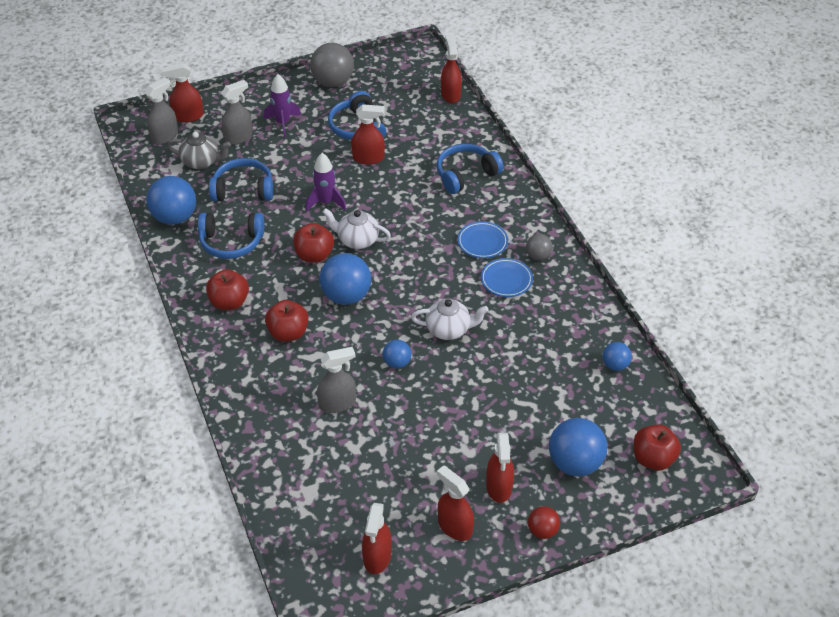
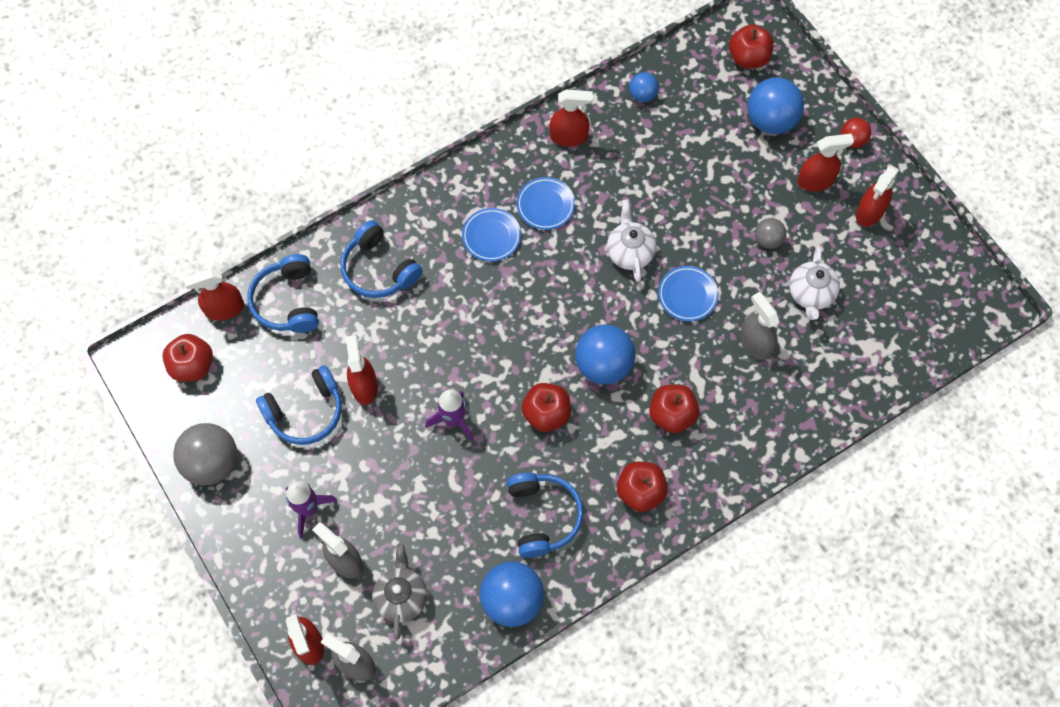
camera: 100 degrees left, 20 degrees up
(243, 189) = (446, 527): blue headphones -> blue headphones (287, 301)
(357, 240) = (512, 371): white teapot -> white teapot (810, 294)
(377, 557) = (921, 272): red spray bottle -> red spray bottle (569, 136)
(397, 363) = (687, 295): blue ball -> blue plate
(409, 77) = (192, 366): none -> red apple
(538, 256) = (502, 178): grey ball -> grey ball (768, 240)

